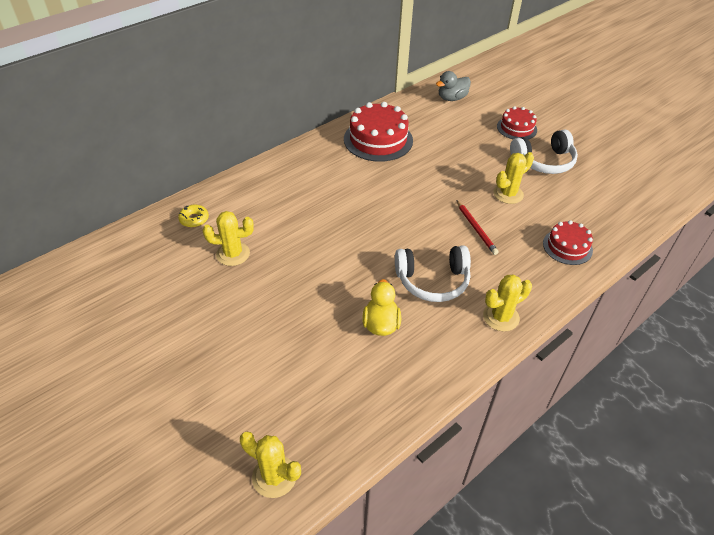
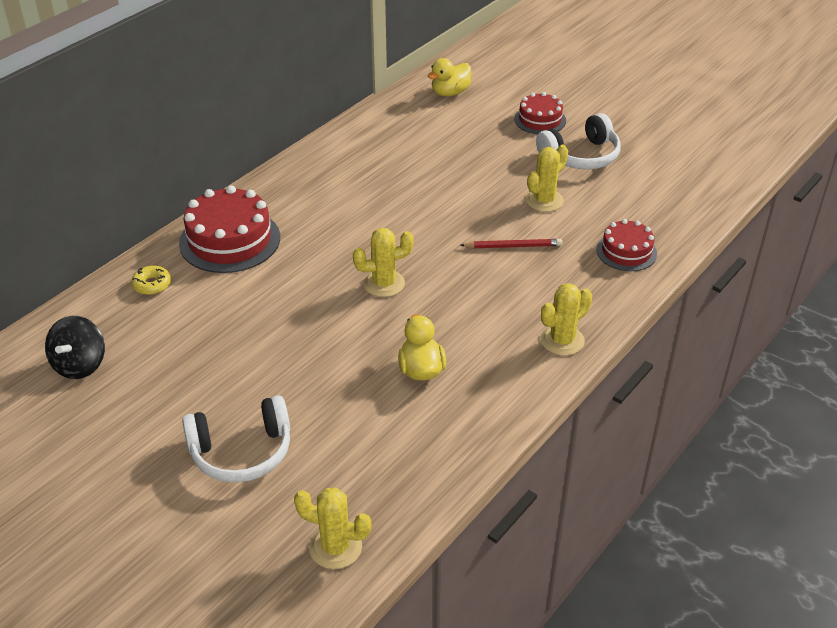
camera: 10 degrees left, 5 degrees down
(123, 276) = (80, 365): none -> black spinning top
(233, 254) = (215, 318): yellow cactus -> yellow cactus (384, 284)
(378, 140) = (366, 156): red cake -> red cake (230, 240)
(432, 280) = (472, 312): white headphones -> white headphones (241, 451)
(452, 98) = (450, 93): grey duck -> yellow duck
(476, 229) = (513, 246): red pencil -> red pencil turned 60 degrees counterclockwise

